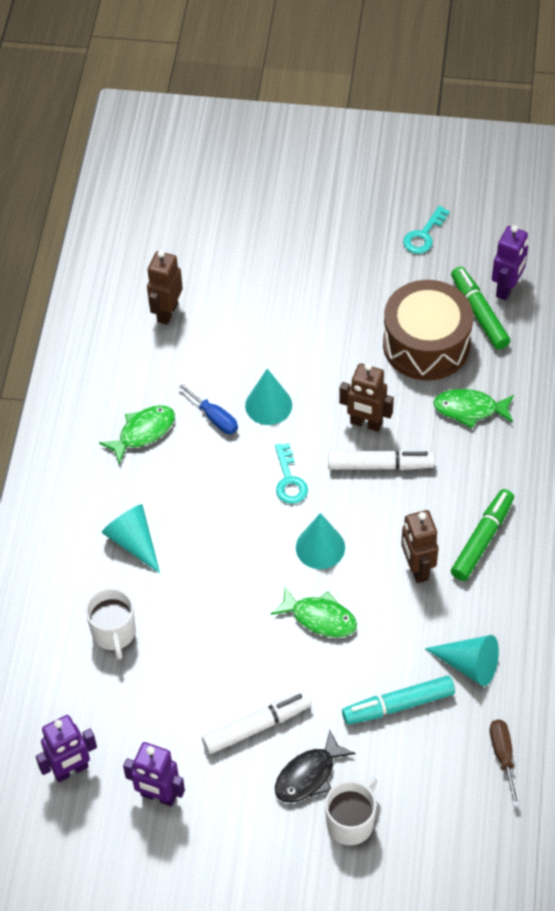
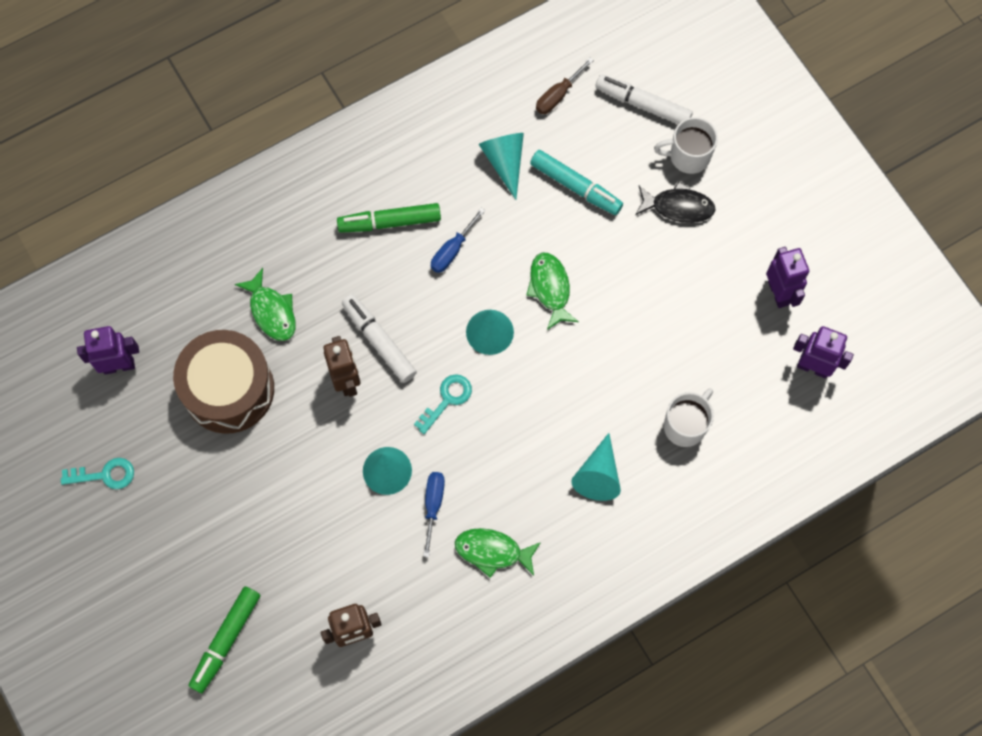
camera: 130 degrees left, 15 degrees up
(256, 726) = (672, 268): white marker -> white marker (643, 104)
(417, 568) = (452, 250): brown robot -> blue screwdriver
(479, 313) = (163, 370): green marker -> green marker (226, 640)

